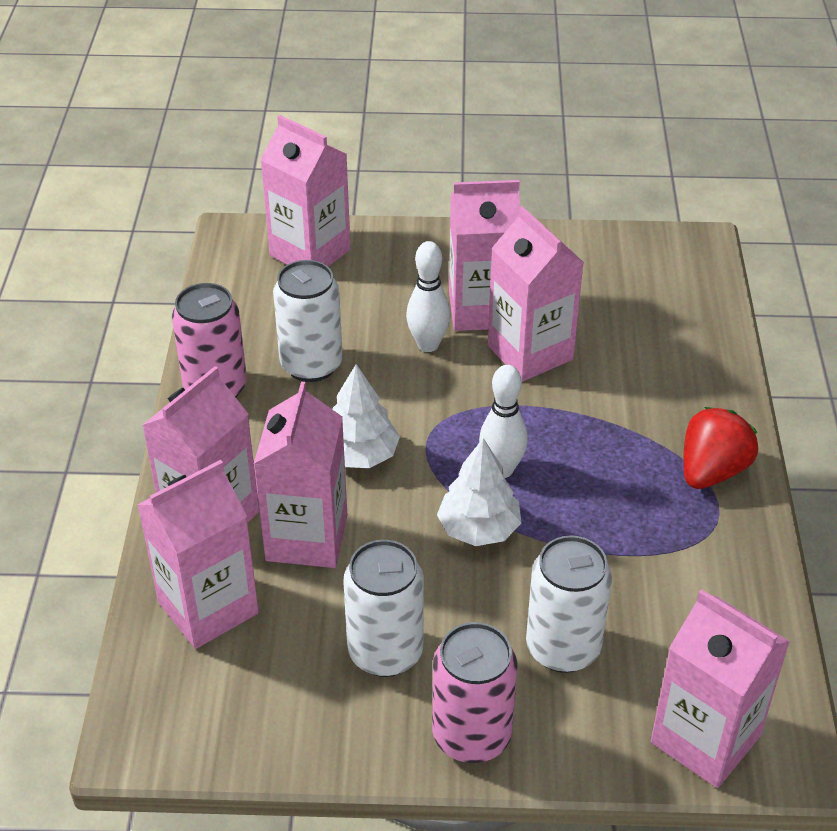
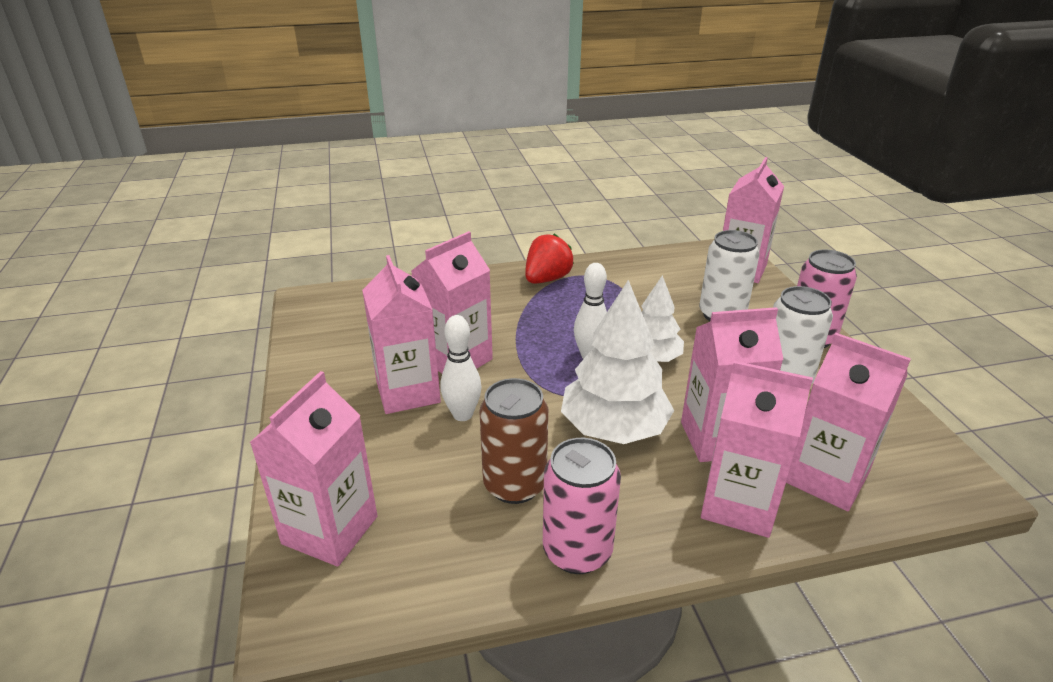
camera: 105 degrees left, 10 degrees down
(311, 365) = (515, 485): white can -> brown can
(359, 455) = (614, 428): white tree -> white tree, size x1.58
(711, 471) = (547, 279): red strawberry -> red strawberry turned 105 degrees clockwise

